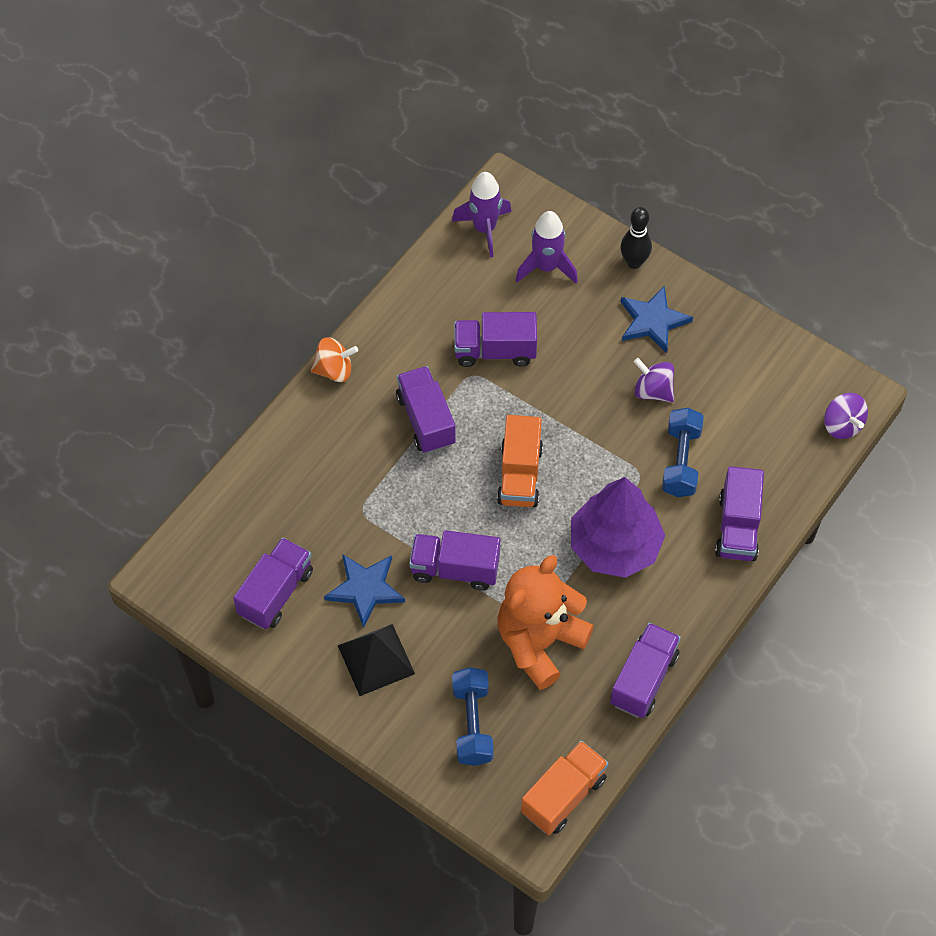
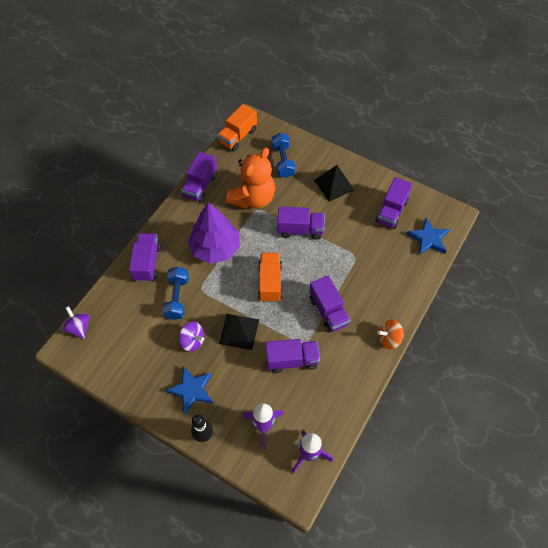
camera: 175 degrees right, 0 degrees up
(365, 589) = (345, 216): blue star -> blue star (428, 238)
(577, 400) = (239, 331): none -> black pyramid

